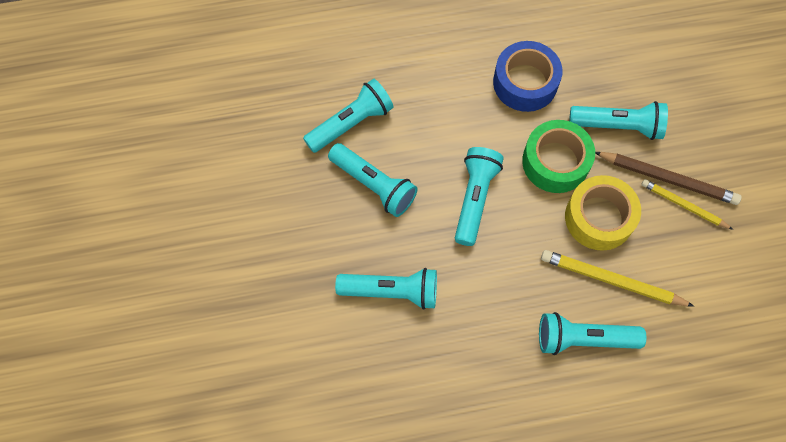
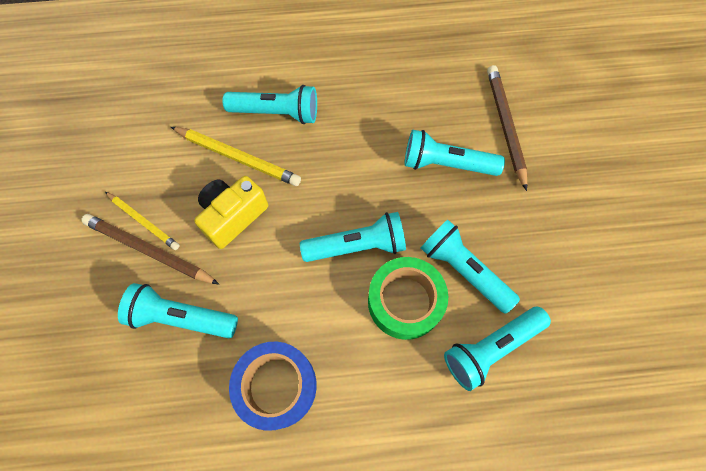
camera: 175 degrees left, 0 degrees up
(327, 344) = (505, 126): none -> brown pencil
(474, 199) = (357, 246): turquoise flashlight -> turquoise flashlight turned 120 degrees counterclockwise
(555, 162) = (263, 280): green tape -> green tape (405, 301)
(599, 218) = (233, 216): yellow tape -> yellow camera

